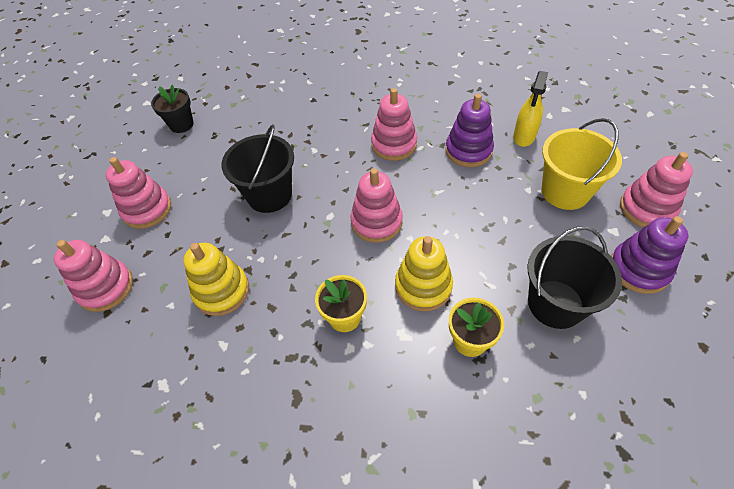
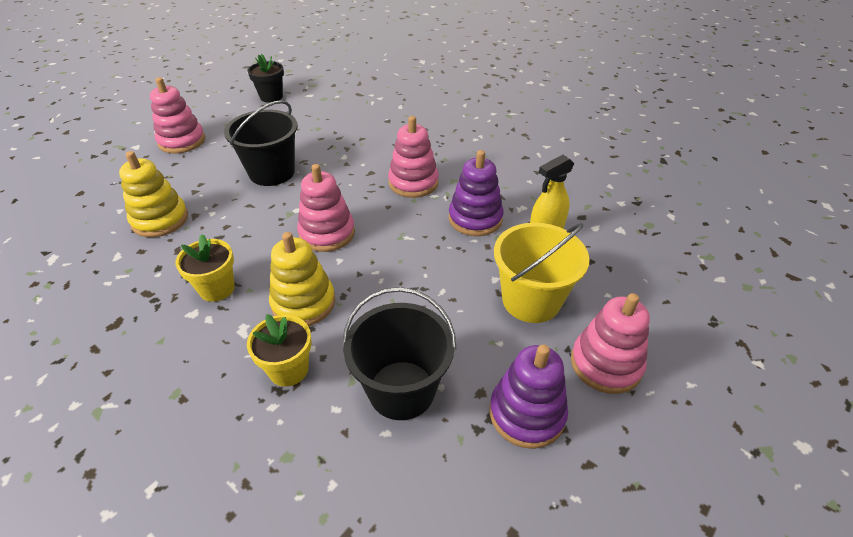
camera: 30 degrees right, 10 degrees down
(106, 288) = (98, 177): pink stacking toy -> none

